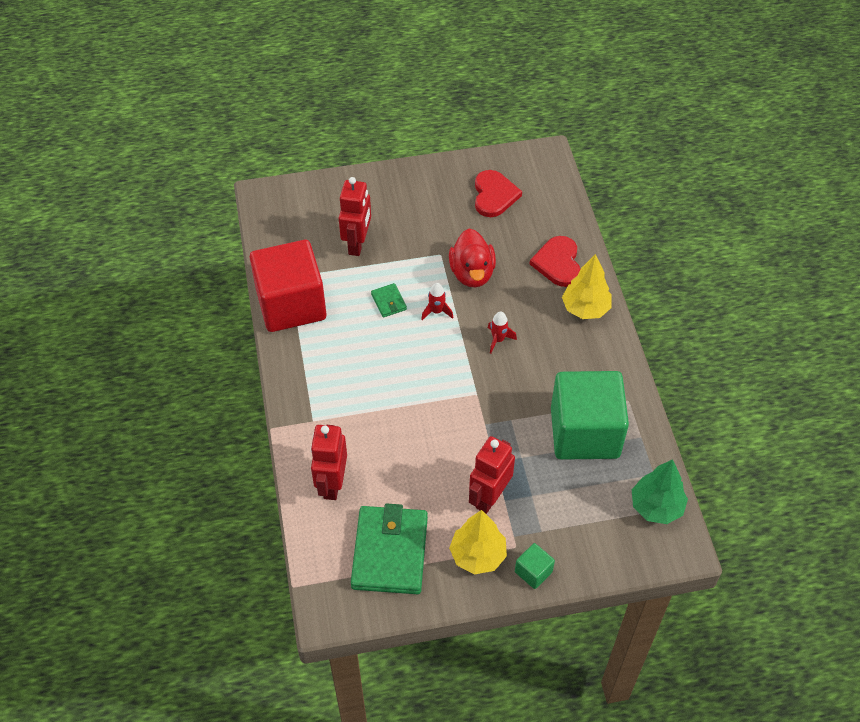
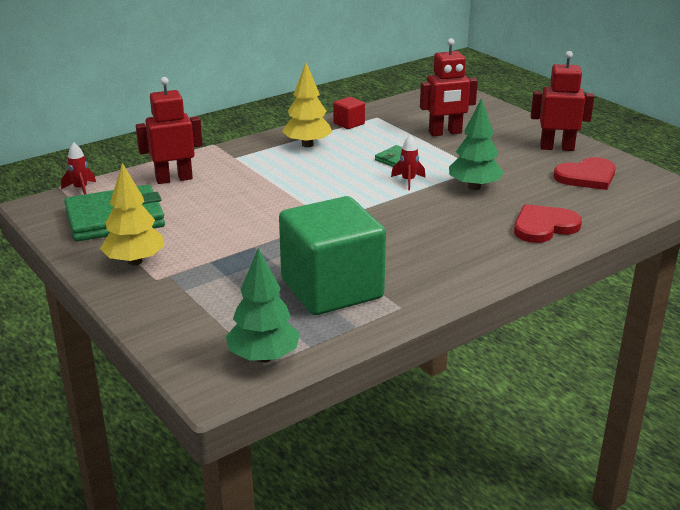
camera: 65 degrees right, 25 degrees down
(291, 304) = (349, 123): red cube -> red cube, size x0.40
(472, 273) = (474, 187): red duck -> green tree
(489, 497) = (208, 253): red robot -> red robot (557, 148)
(498, 340) = (406, 217): red rocket -> red rocket (81, 189)
(533, 572) = (130, 296): green cube -> none
(585, 308) = (501, 255): yellow tree -> yellow tree (307, 144)

